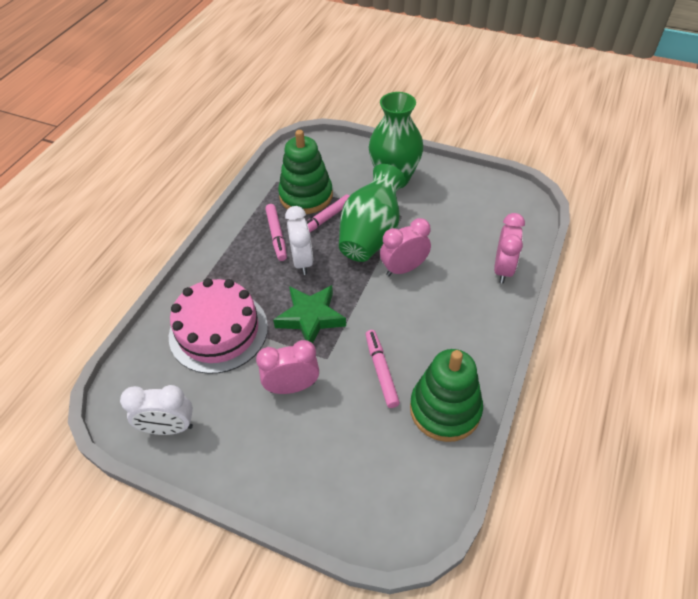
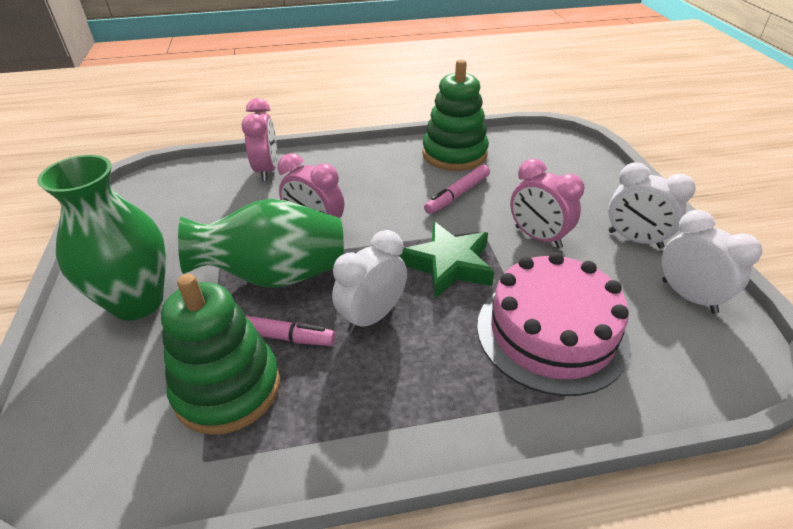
camera: 125 degrees left, 10 degrees down
(235, 449) = (634, 240): none -> white clock
(276, 235) = (344, 373): pink marker -> none
(503, 269) = (267, 170): pink clock -> pink clock turned 105 degrees clockwise

